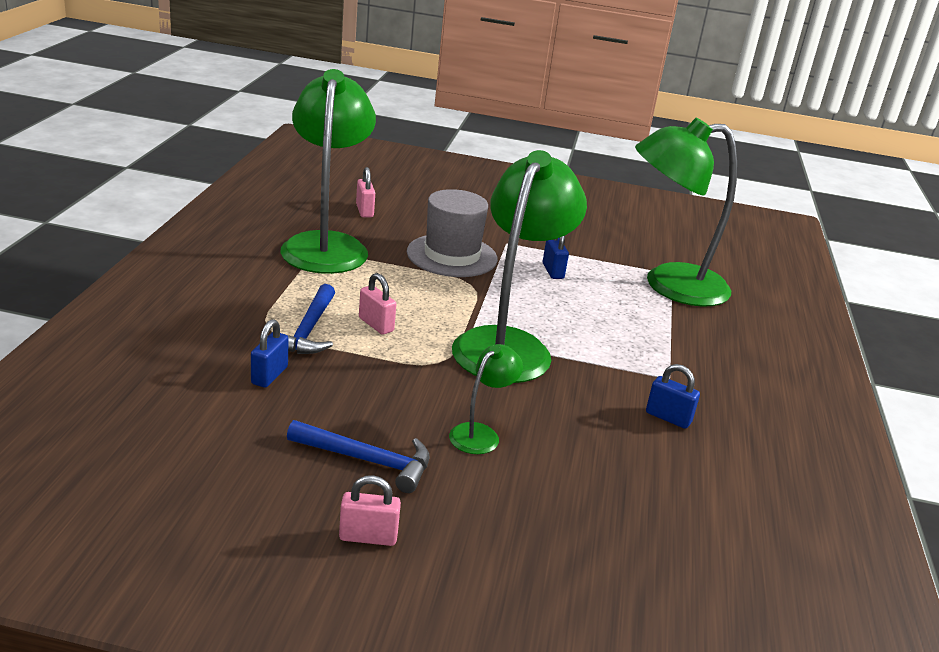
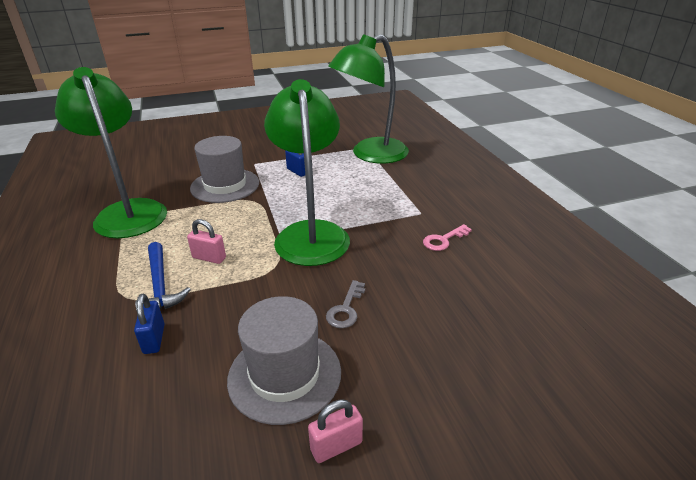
camera: 25 degrees left, 5 degrees up
(364, 211) = (140, 176): pink padlock -> none
(367, 460) = (284, 375): blue hammer -> grey hat
(480, 434) = (346, 309): green lamp -> grey key
(668, 417) = (443, 240): blue padlock -> pink key

